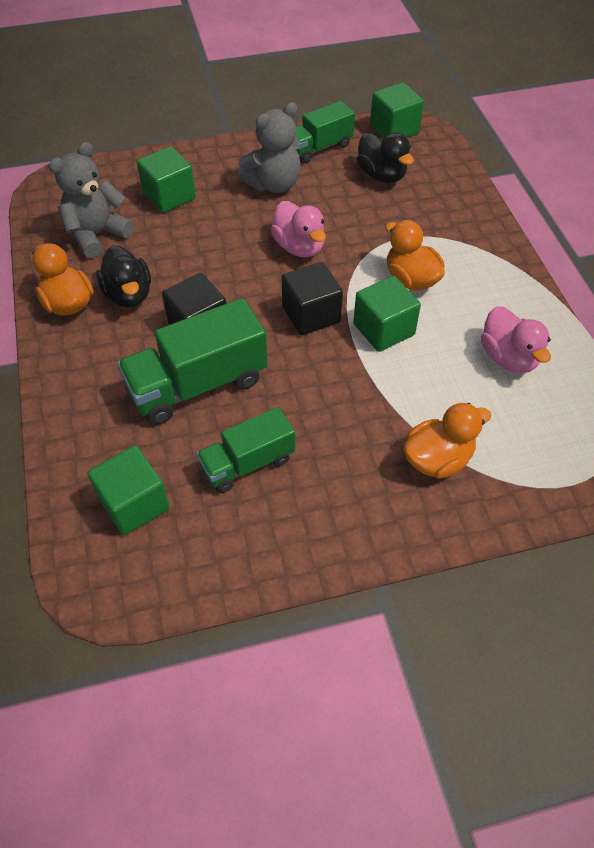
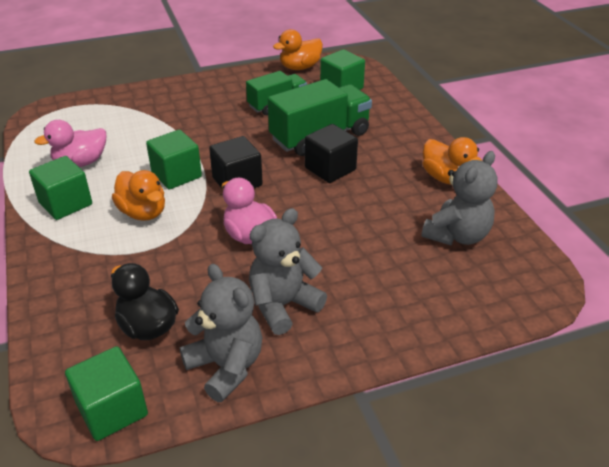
camera: 175 degrees right, 15 degrees down
(128, 295) = (398, 187): black duck -> none
(169, 196) = (402, 282): green cube -> green cube (65, 203)
(319, 147) = (226, 366): green truck -> grey teddy bear
(437, 459) = (155, 111): orange duck -> orange duck (300, 67)
(508, 357) = (81, 163): pink duck -> pink duck turned 90 degrees counterclockwise

